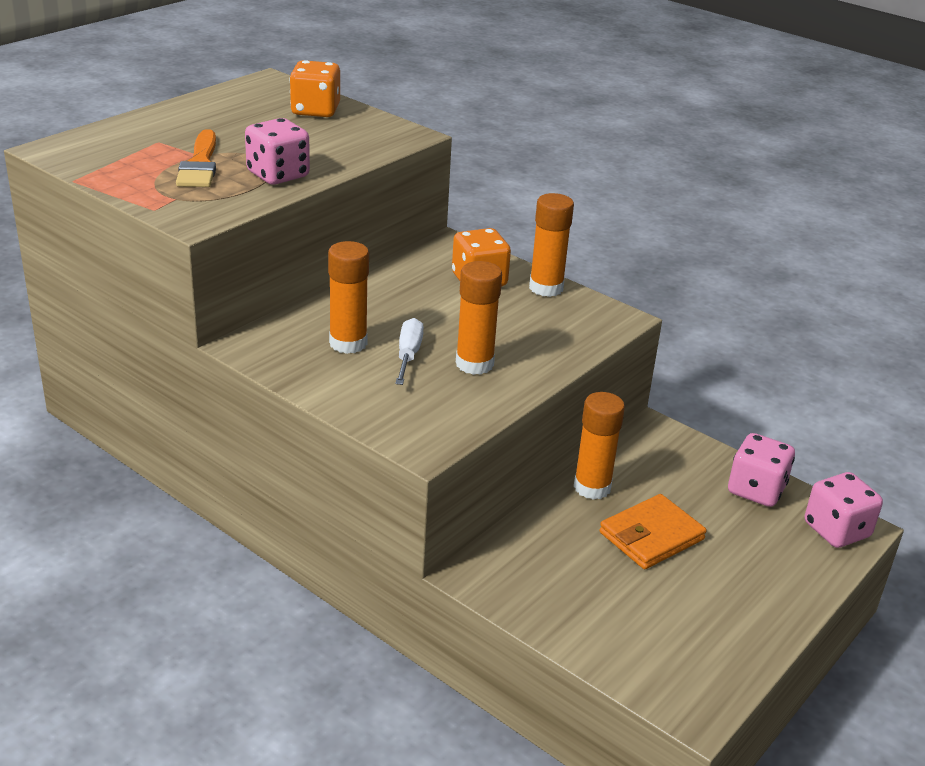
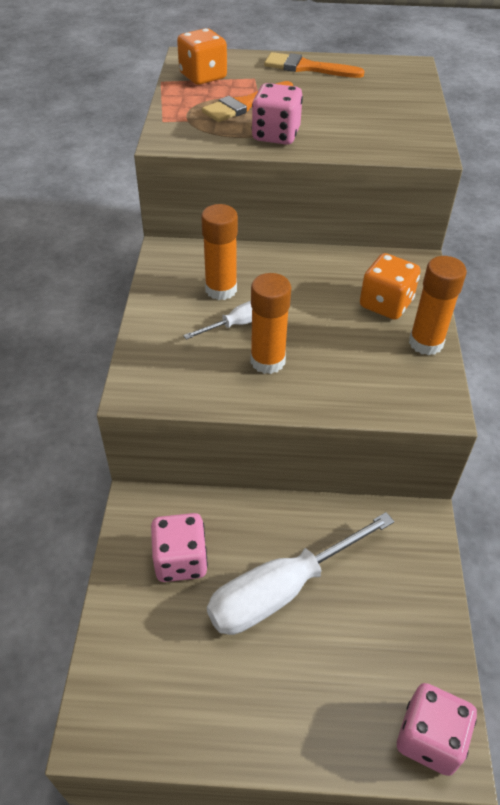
camera: 55 degrees right, 15 degrees up
(188, 115) = (307, 68): none -> orange brush
(315, 110) = (397, 101): orange dice -> orange dice (203, 76)
(592, 487) = (302, 519): orange glue stick -> none
(651, 536) = (280, 591): orange wallet -> white screwdriver
(756, 490) = (420, 639): pink dice -> pink dice (180, 560)

